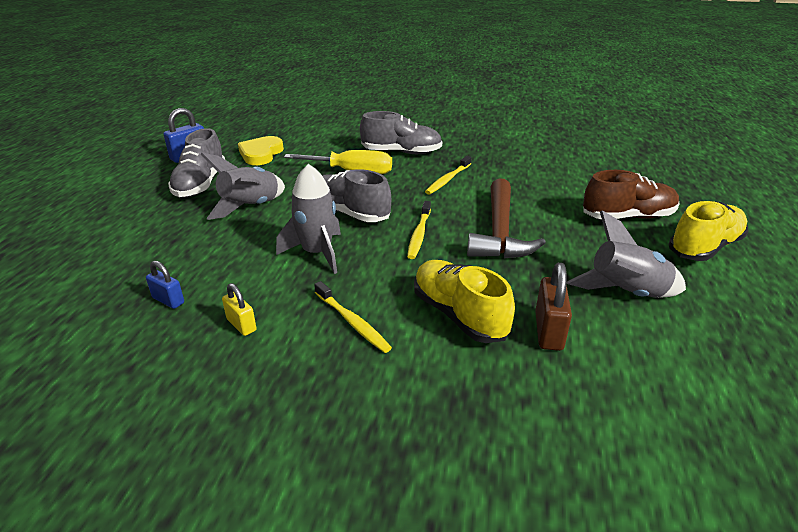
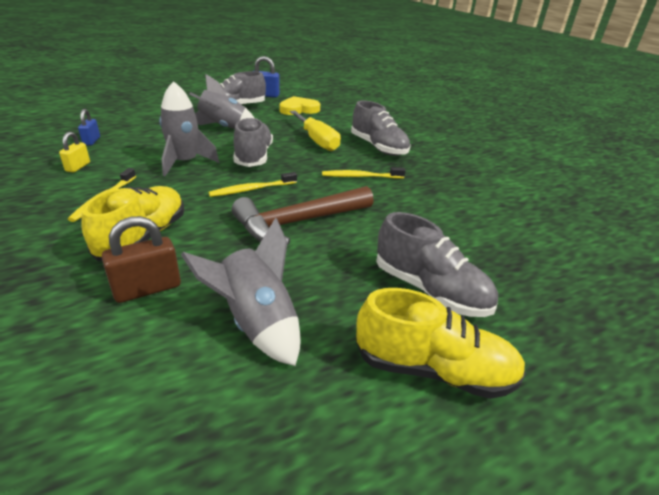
camera: 50 degrees right, 0 degrees up
(627, 217) = (430, 290): brown shoe -> grey shoe

